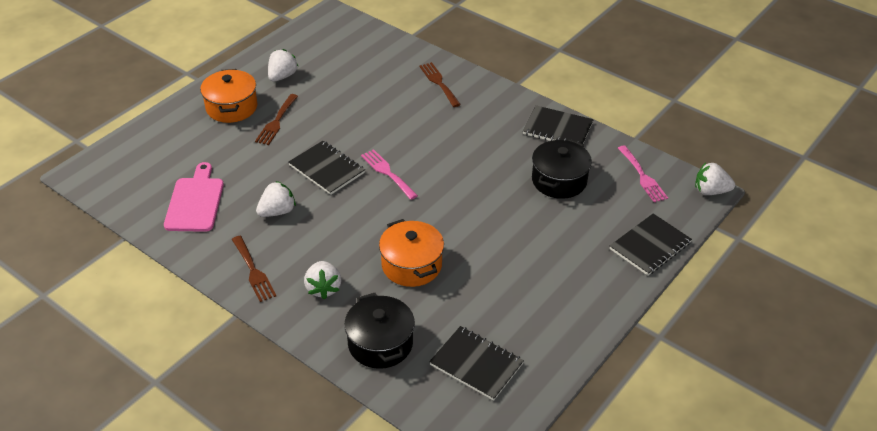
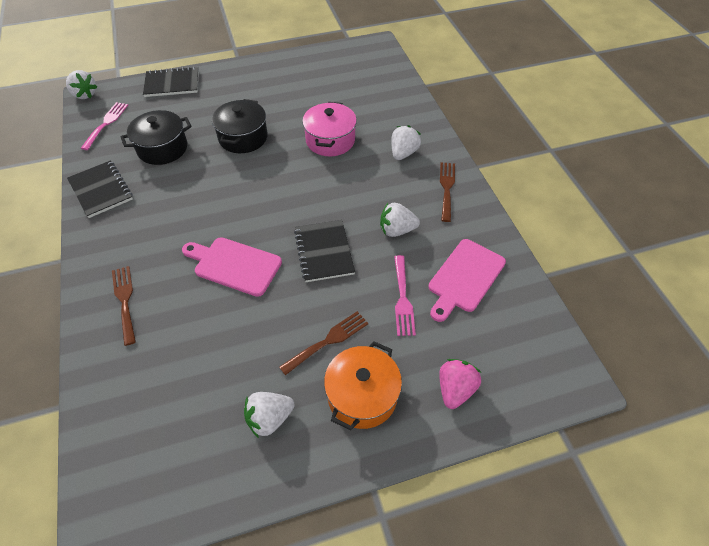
camera: 145 degrees left, 10 degrees up
(169, 135) = (455, 389): none -> pink strawberry
(380, 343) = (392, 106): black pot -> black pot (243, 137)
(387, 173) = (277, 221): pink fork -> pink fork (403, 299)
(388, 131) = (234, 265): none -> pink cutting board
(411, 265) = (330, 140): orange pot -> pink pot
(439, 83) = (125, 301): brown fork -> brown fork turned 150 degrees clockwise
(476, 364) = (346, 74): black notebook -> none

